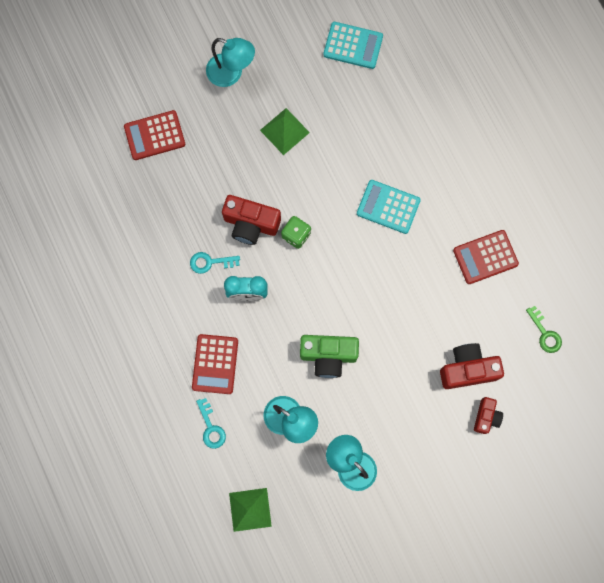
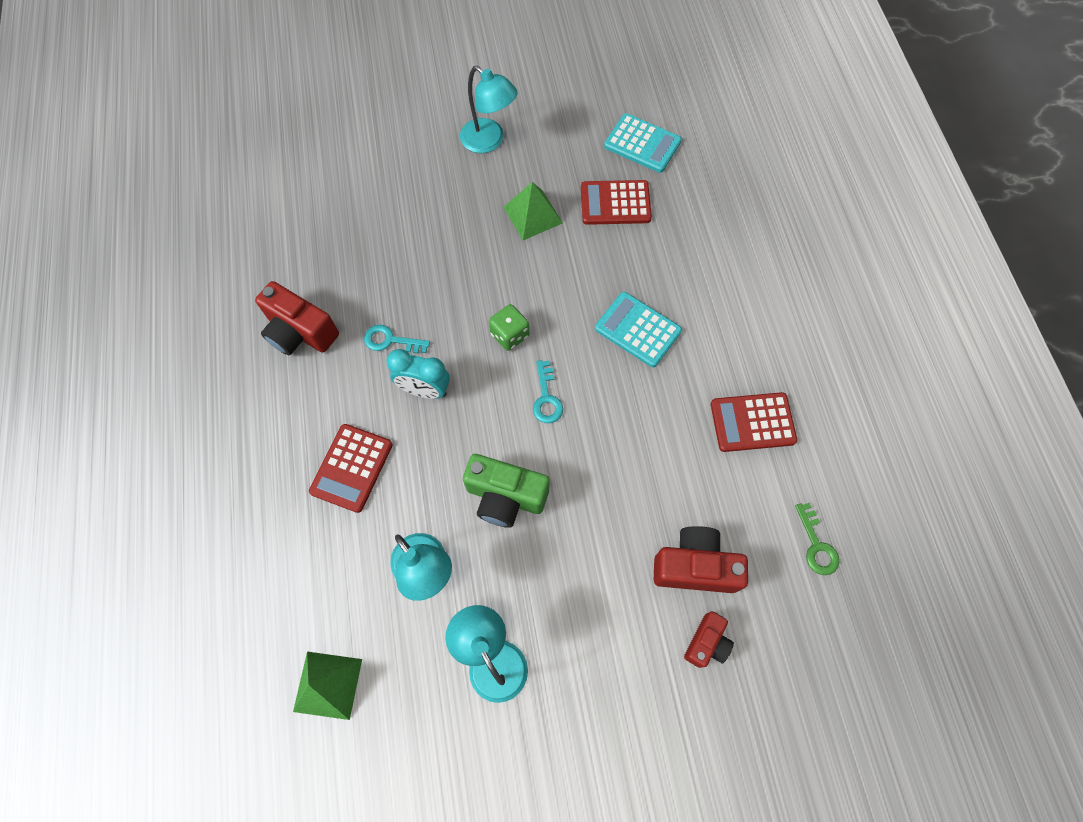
camera: 15 degrees right, 10 degrees down
(154, 135) = (376, 185): red calculator -> red calculator (615, 203)
(211, 427) = (315, 551): turquoise key -> turquoise key (546, 398)
(251, 224) = (457, 308): red camera -> red camera (300, 332)

